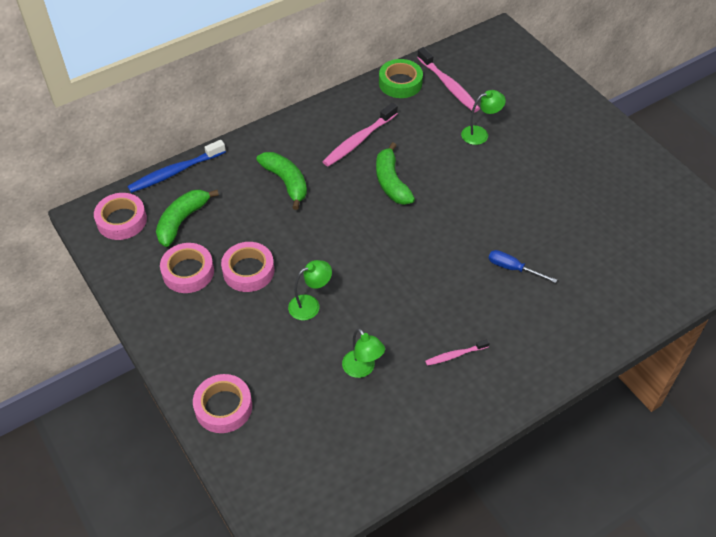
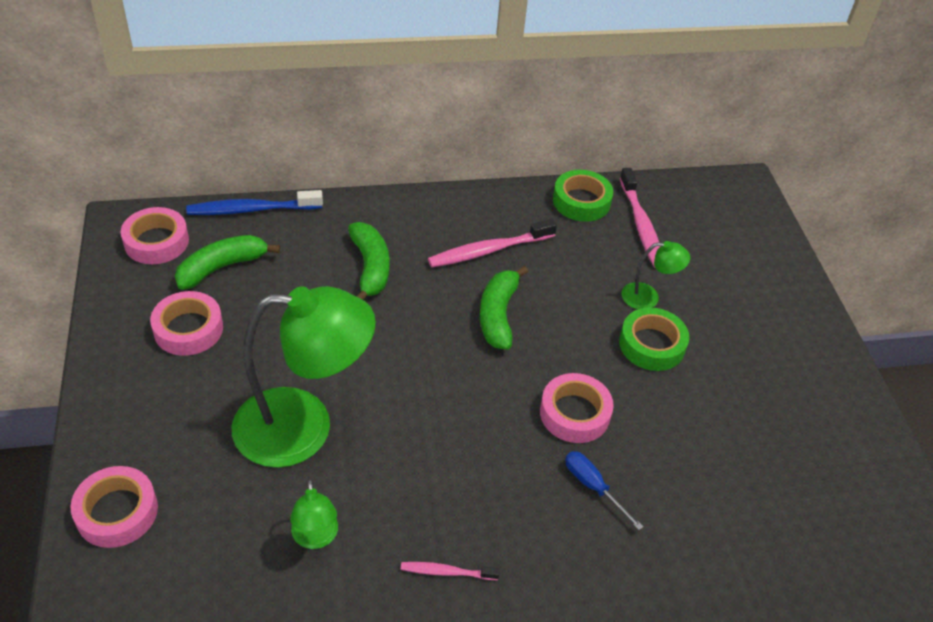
camera: 20 degrees right, 5 degrees down
(248, 271) = (258, 355): pink tape -> pink tape (574, 413)
(310, 305) = (304, 427): green lamp -> green lamp, size x2.25
(499, 165) = (652, 345): none -> green tape

